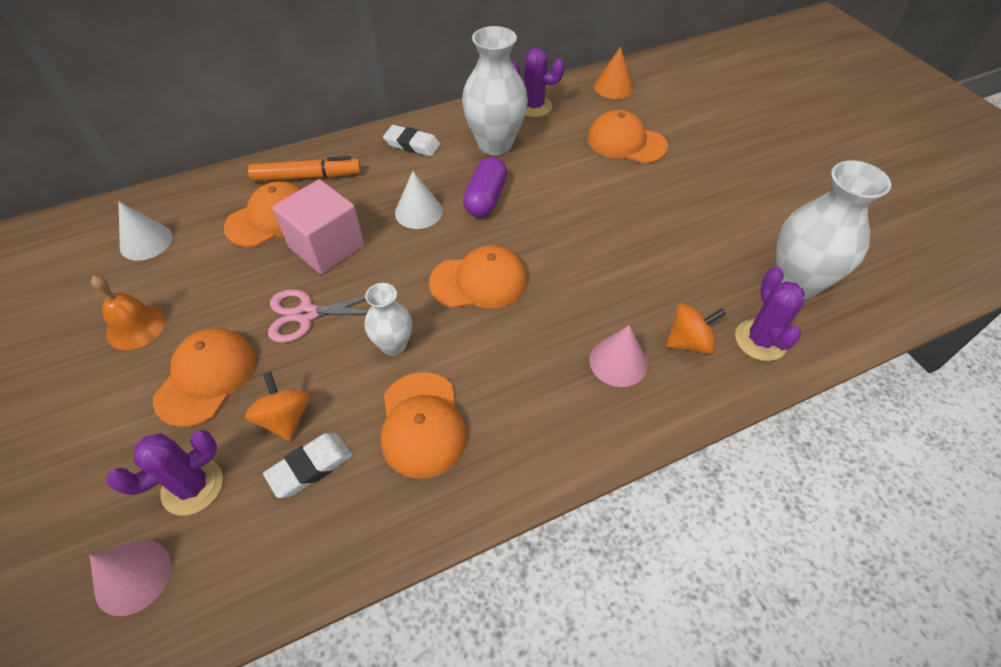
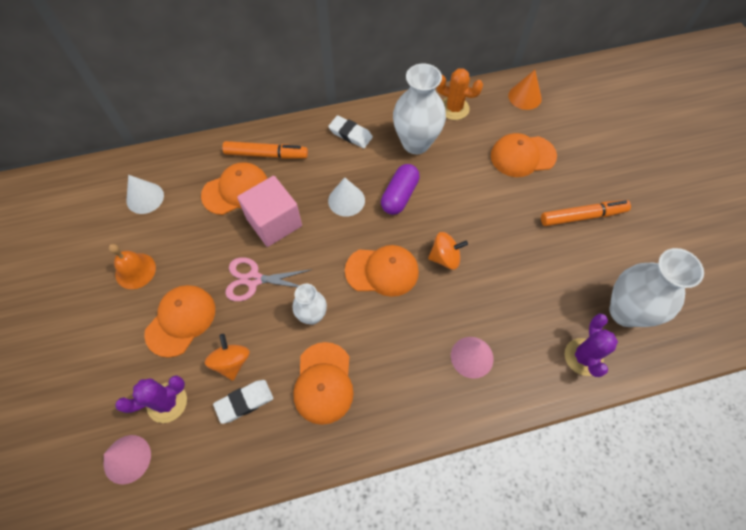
camera: 10 degrees right, 10 degrees up
(533, 106) = (454, 108): purple cactus -> orange cactus
(626, 142) = (522, 156): orange cap -> orange cap turned 45 degrees counterclockwise
(689, 342) = (528, 349): orange spinning top -> orange spinning top (445, 258)
(713, 192) = (582, 216): none -> orange marker

